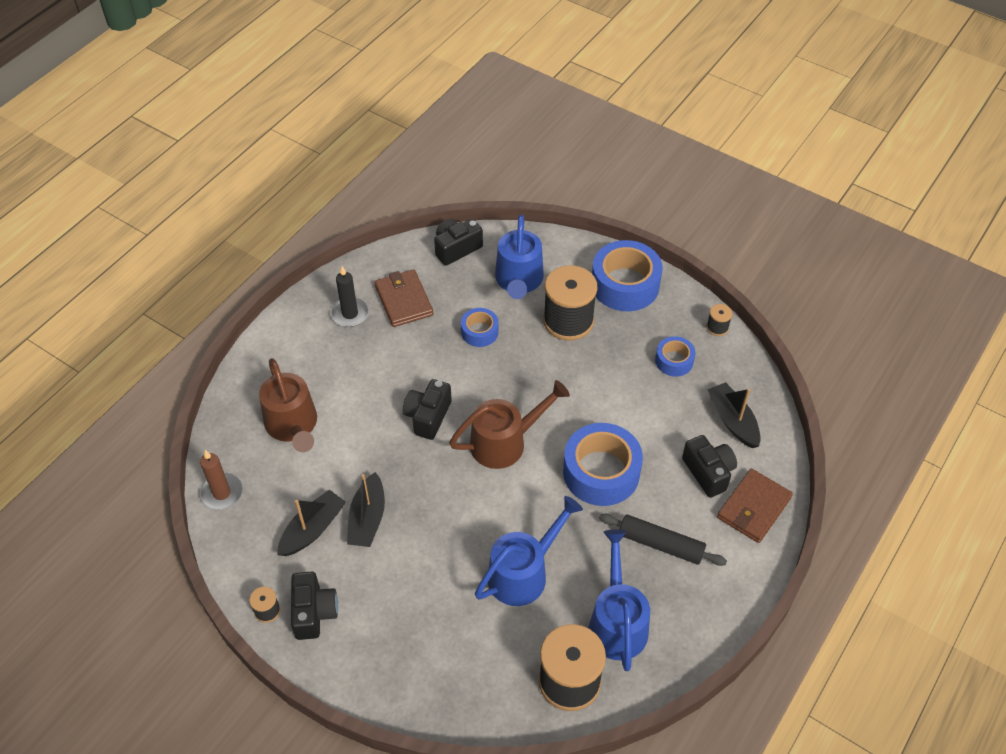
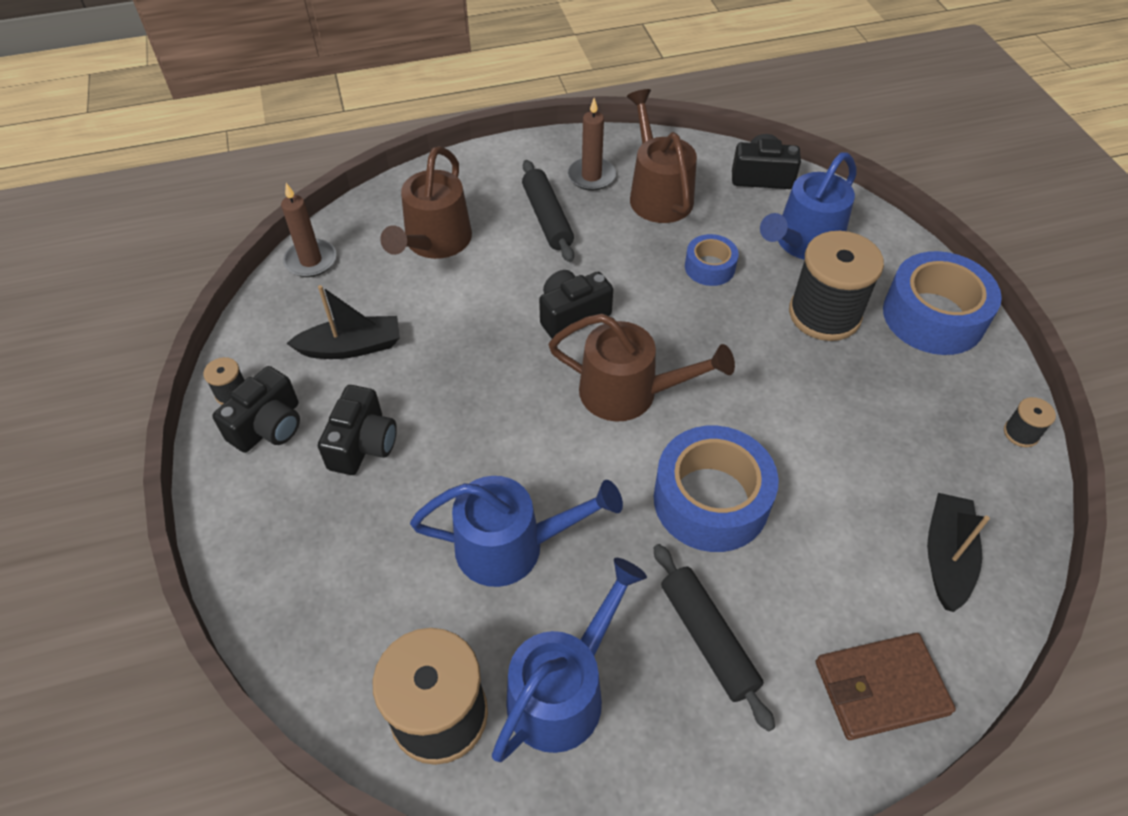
camera: 40 degrees right, 0 degrees up
(350, 314) = (591, 176): black candle -> brown candle
(350, 361) = (547, 218): none -> black rolling pin
(367, 519) = (411, 373): black boat -> none
(403, 300) = (657, 194): brown wallet -> brown watering can
(674, 361) = (924, 435): blue tape -> none
(708, 472) = (854, 597): black camera -> black camera (363, 444)

